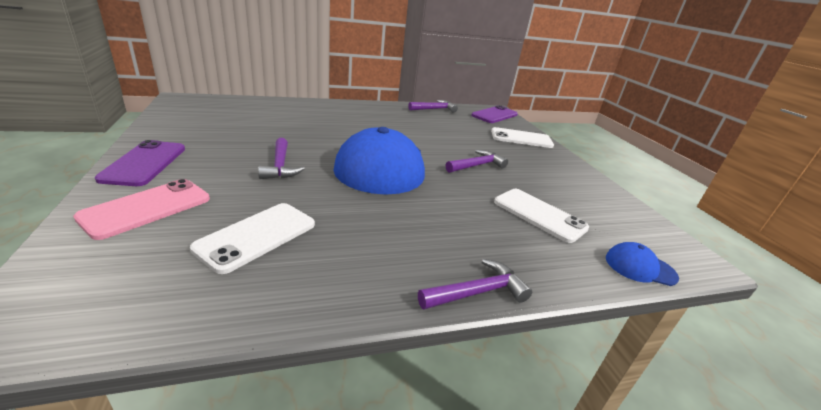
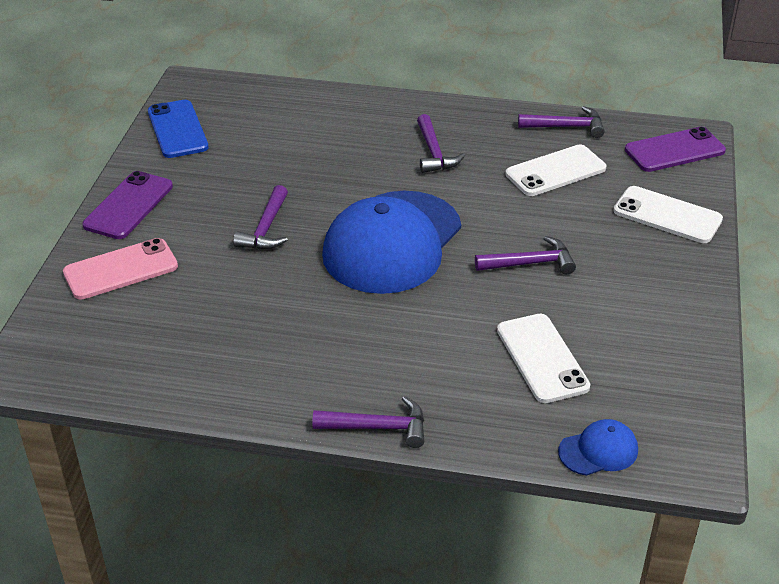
camera: 30 degrees right, 10 degrees up
(178, 119) = (177, 129): none -> blue phone
(257, 236) = (205, 321): white phone -> white phone (555, 171)
(372, 122) = (434, 153): none -> purple hammer
(640, 267) = (598, 451): blue cap -> blue cap turned 120 degrees clockwise

